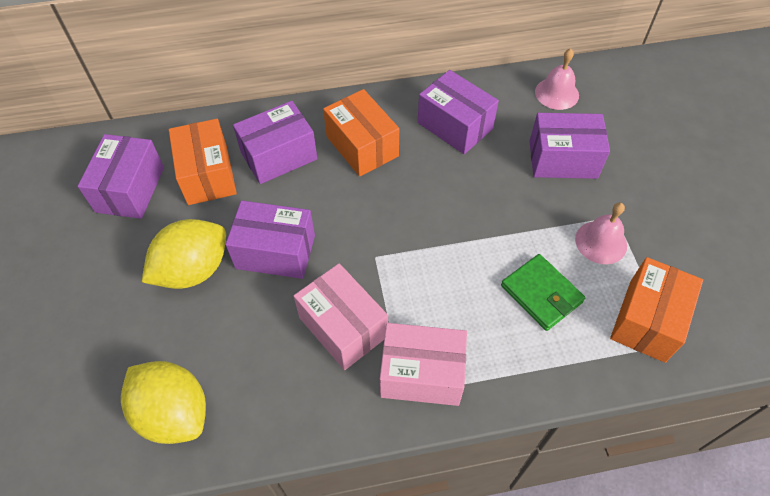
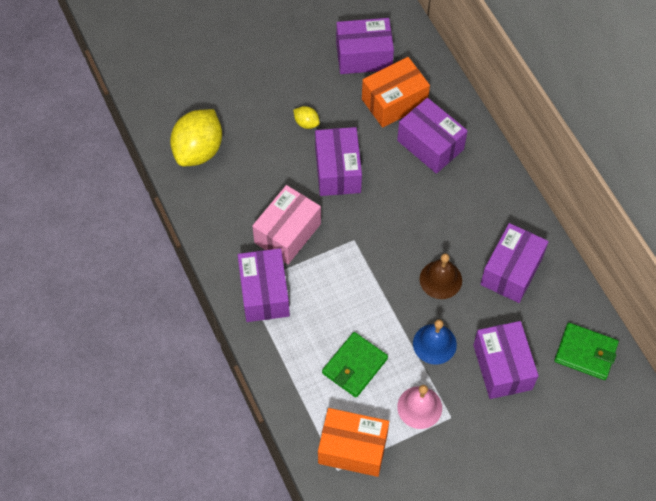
camera: 75 degrees right, 5 degrees up
(193, 270) = (306, 123): yellow lemon -> yellow lemon, size x0.45
(362, 146) = (462, 203): orange box -> none
(421, 373) = (264, 293): pink box -> purple box
(449, 186) = (440, 279): none -> brown bell
(526, 210) = (434, 344): none -> blue bell
(557, 93) = (585, 353): pink bell -> green wallet

